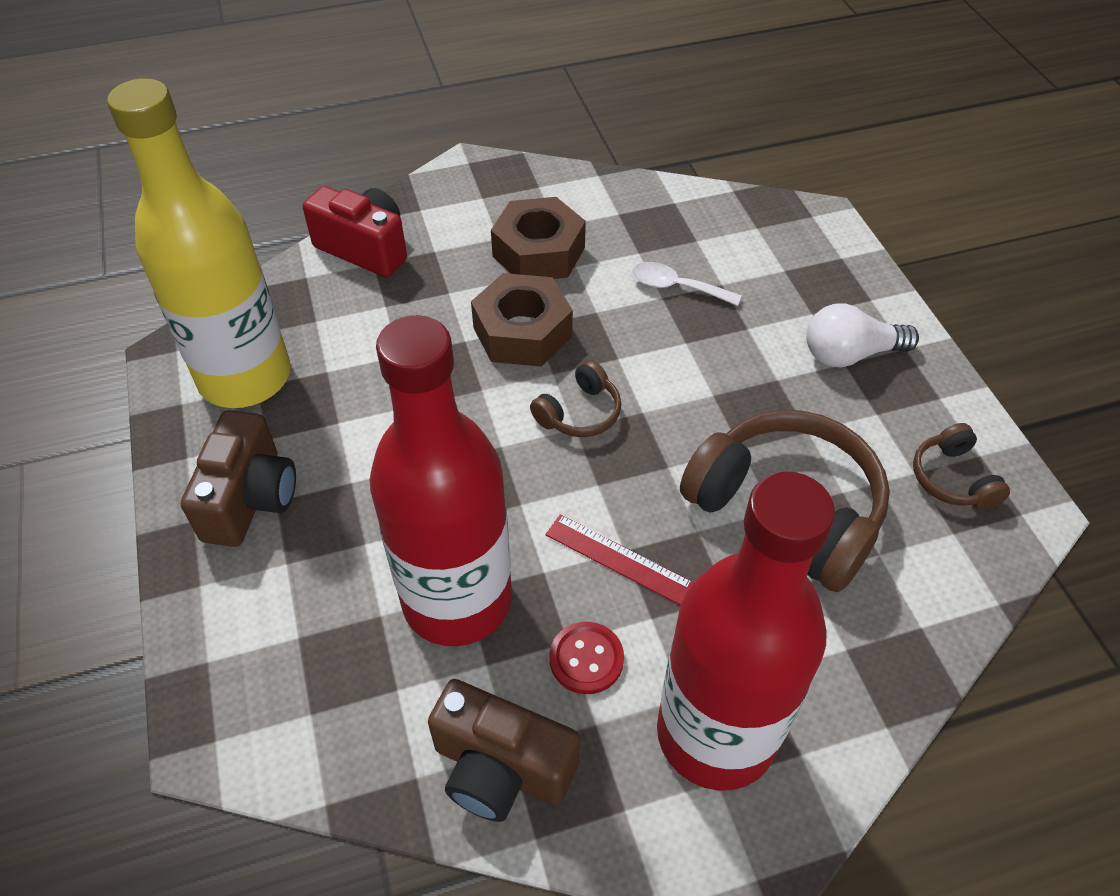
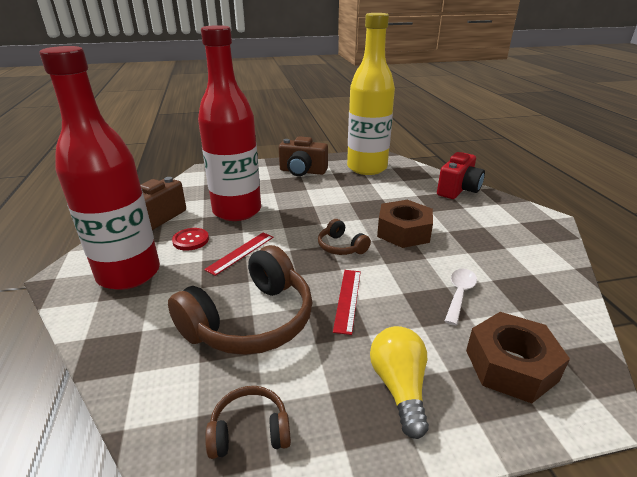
camera: 95 degrees right, 20 degrees down
(538, 252) = (476, 239): brown nut -> brown nut (511, 365)
(715, 401) = (348, 299): none -> red ruler
(850, 354) = (399, 387): white light bulb -> yellow light bulb

